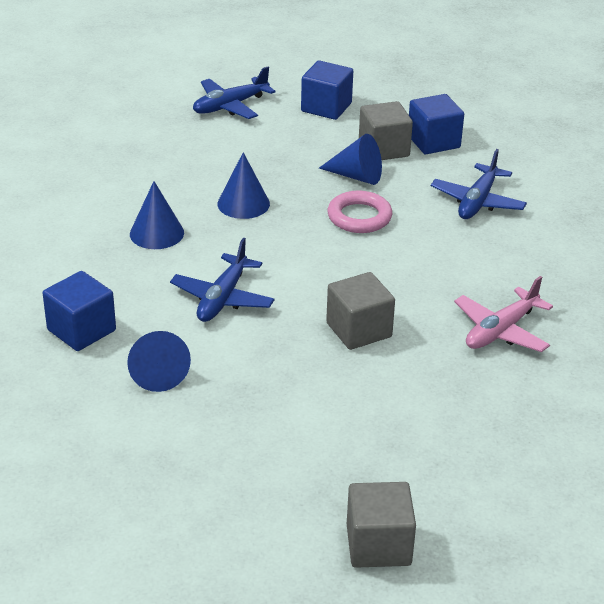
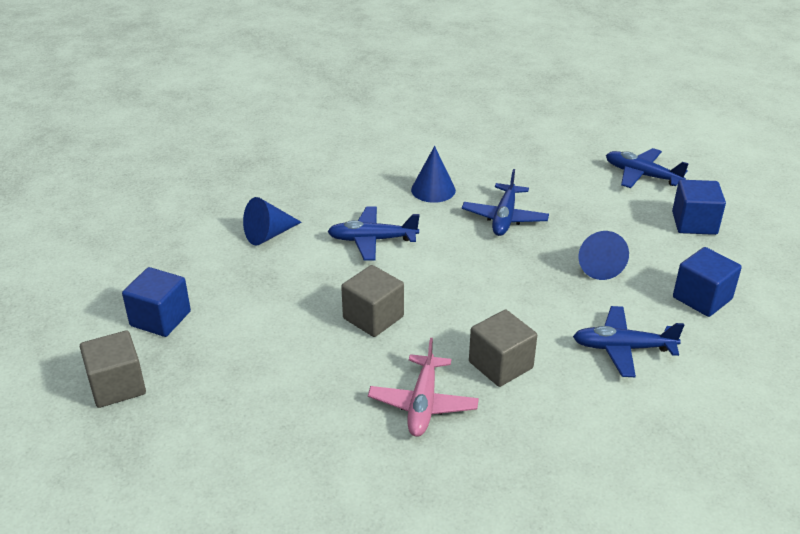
camera: 70 degrees right, 0 degrees up
(81, 330) = (298, 191): blue cube -> blue cube (160, 318)
(243, 203) = (504, 218): blue cone -> blue plane
(359, 217) = (535, 281): pink ring -> none
(383, 149) = (658, 271): grey cube -> grey cube (500, 365)
(501, 331) = (423, 404): pink plane -> pink plane turned 105 degrees counterclockwise

